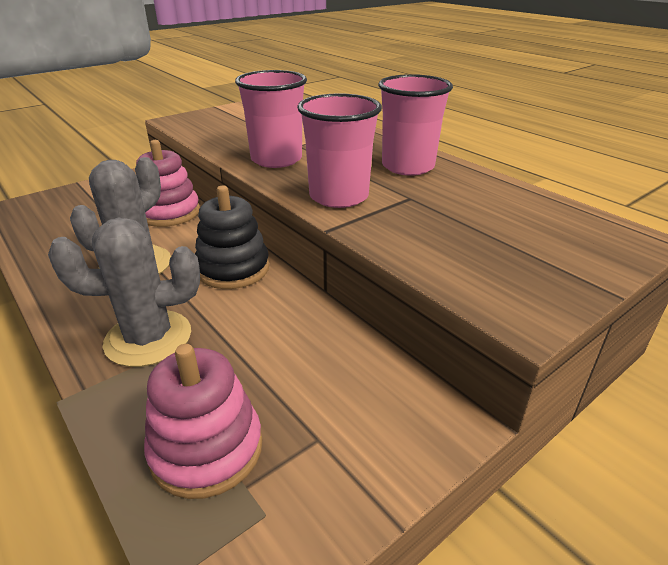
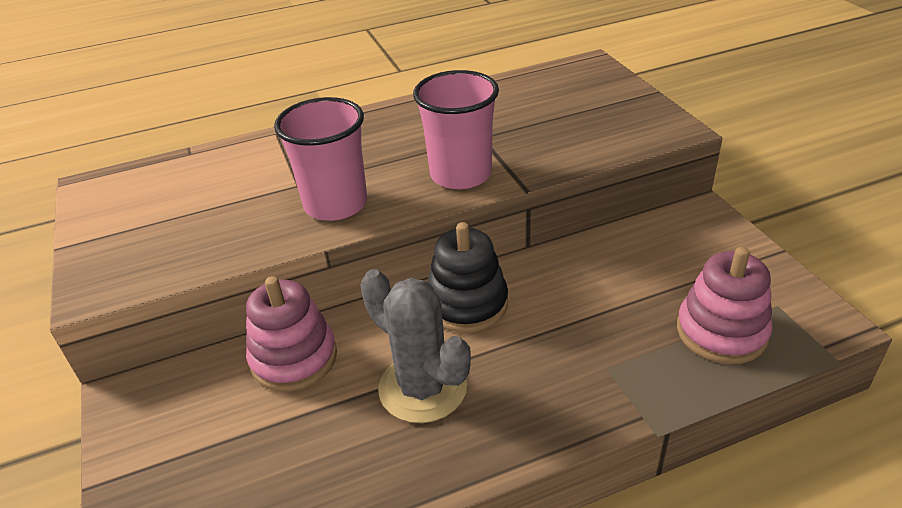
camera: 70 degrees left, 5 degrees up
(148, 338) = (575, 371): grey cactus -> none
(408, 166) = (411, 125): pink cup -> none

